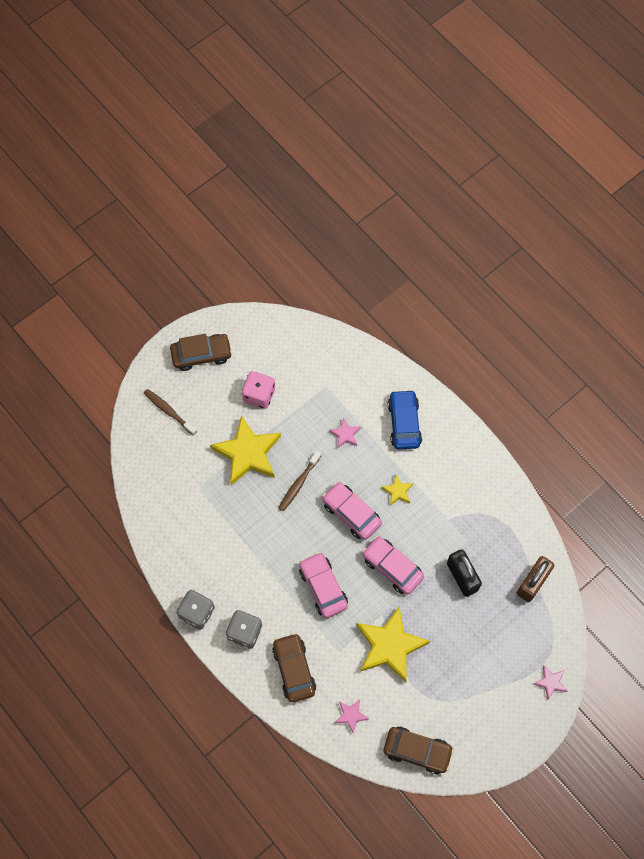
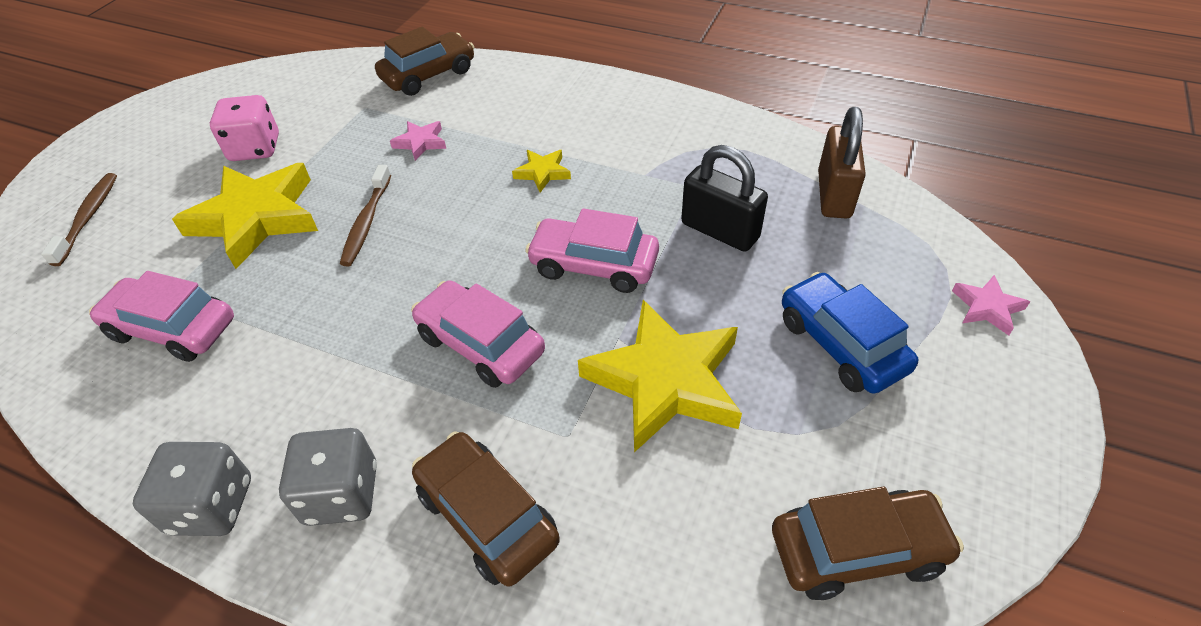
camera: 25 degrees left, 20 degrees down
(169, 411) = (88, 217): brown toothbrush -> brown toothbrush turned 75 degrees clockwise
(201, 355) = (140, 138): brown car -> brown car (428, 75)
(351, 513) = (480, 225): pink car -> pink car (173, 329)
(351, 715) = (666, 550): pink star -> none
(404, 423) = (507, 103): blue car -> blue car (841, 344)

